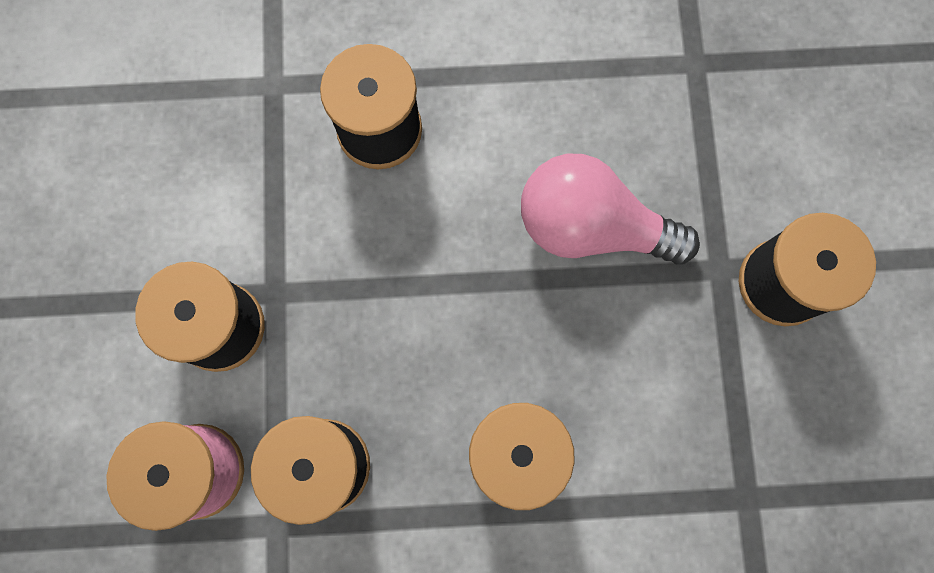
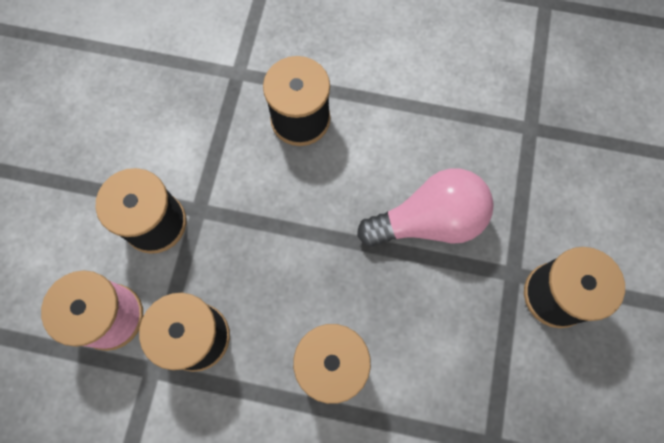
camera: 15 degrees right, 5 degrees down
(591, 227) = (428, 221): pink light bulb -> pink light bulb turned 135 degrees clockwise

